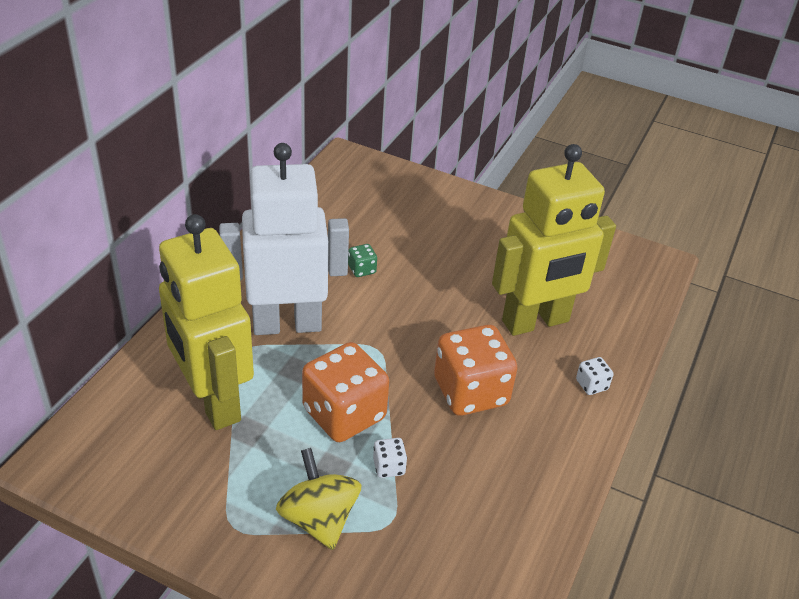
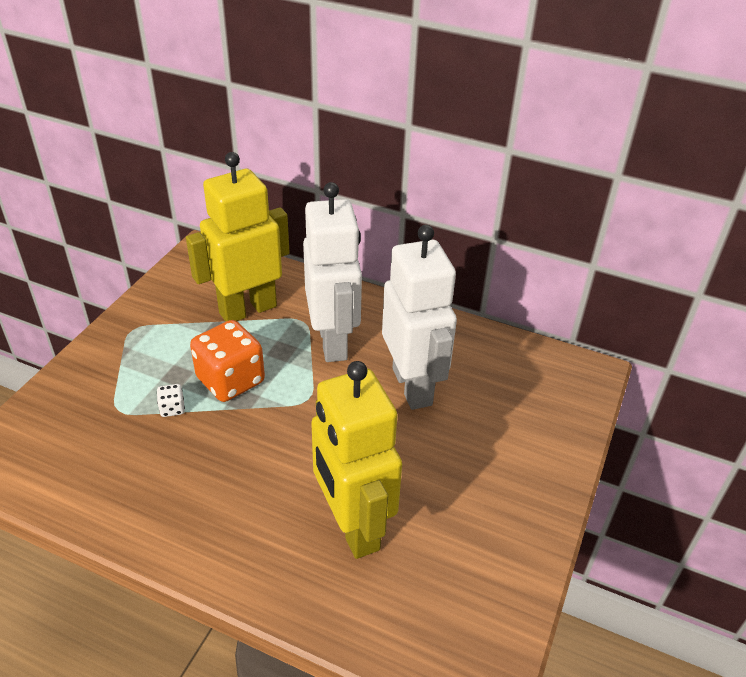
camera: 90 degrees right, 0 degrees up
(319, 519) = (130, 370): yellow spinning top -> none
(362, 269) = (413, 386): green dice -> white robot
(470, 392) = (252, 465): orange dice -> none
(591, 385) = (259, 571): white dice -> none

